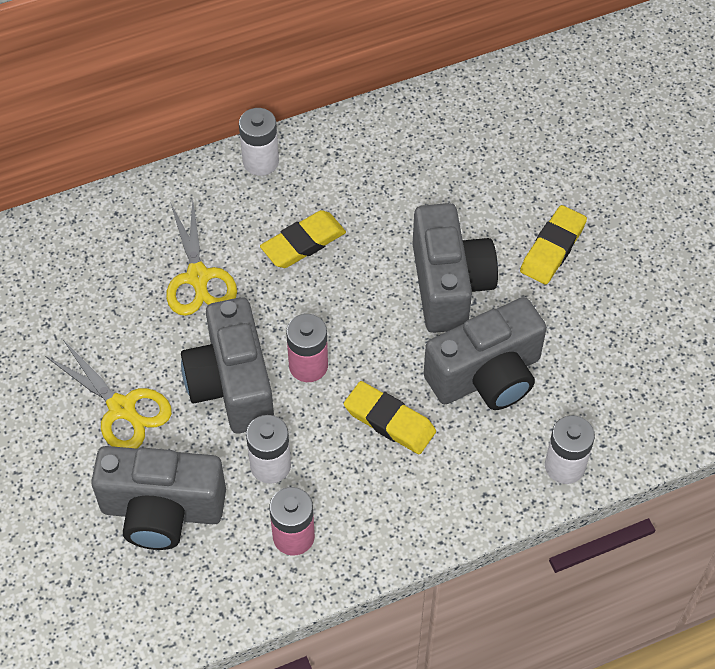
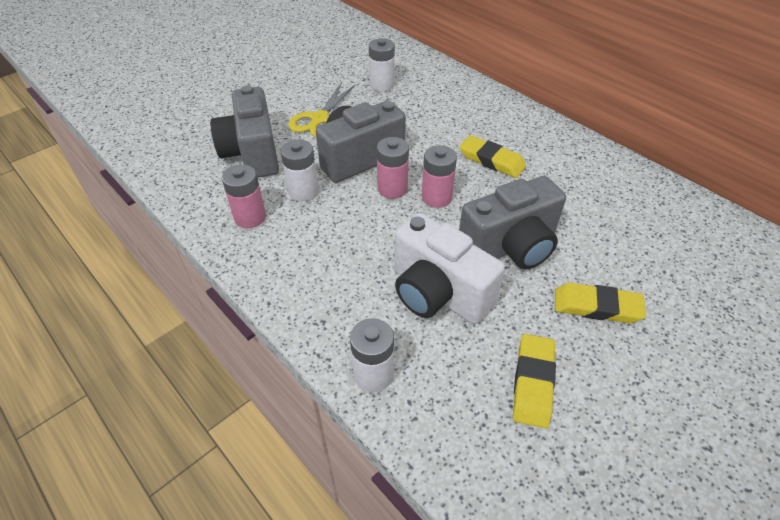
camera: 70 degrees right, 10 degrees down
(198, 278) = (431, 123): yellow scissors -> none
(260, 161) = (542, 125): white battery -> white battery (382, 85)
(344, 325) = (436, 197): none -> pink battery
(389, 421) = (366, 243): yellow eraser -> yellow eraser (533, 382)
(486, 376) = (438, 293): grey camera -> white camera

